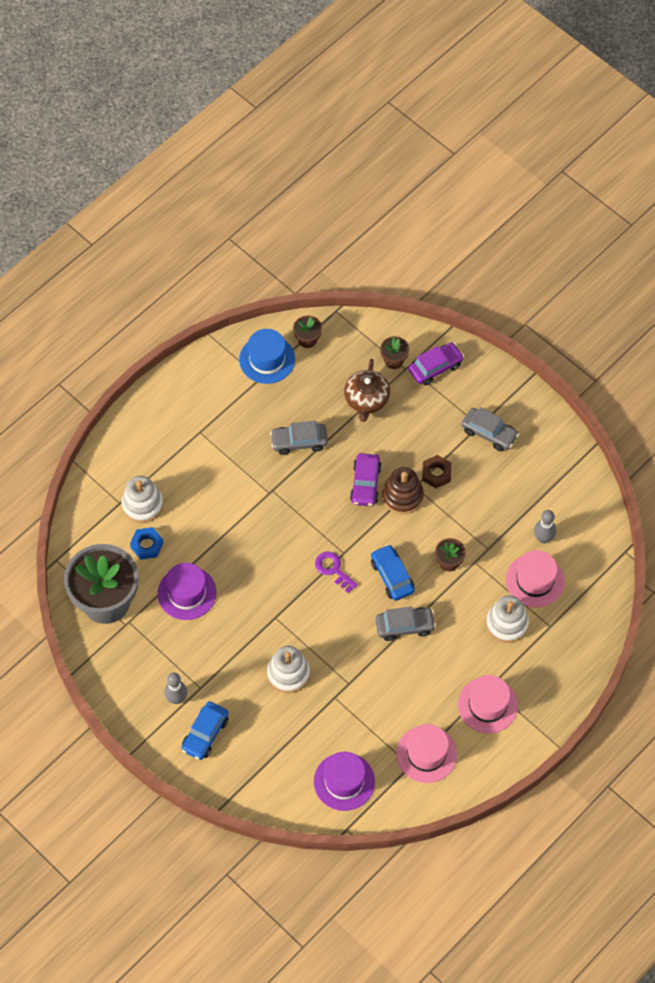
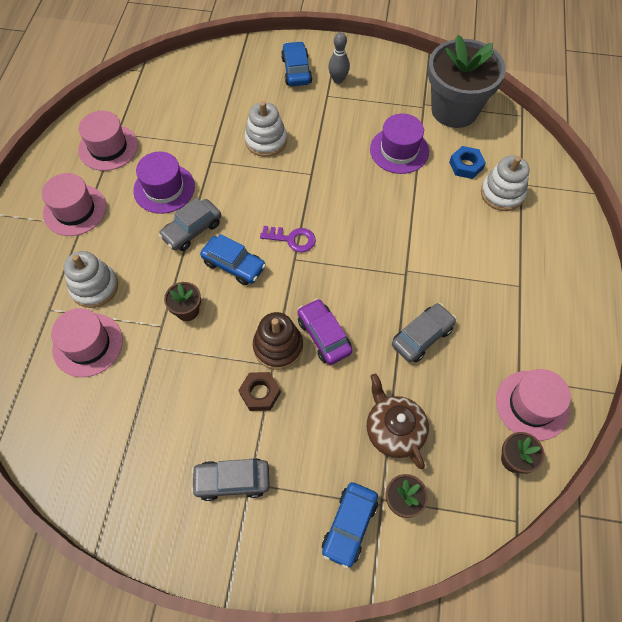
camera: 145 degrees right, 0 degrees up
(267, 359) = (532, 405): blue hat -> pink hat
(344, 781) = (164, 96): purple hat -> purple hat (164, 188)
(435, 367) = (349, 526): purple car -> blue car
(543, 538) = (101, 394): grey bowling pin -> none

